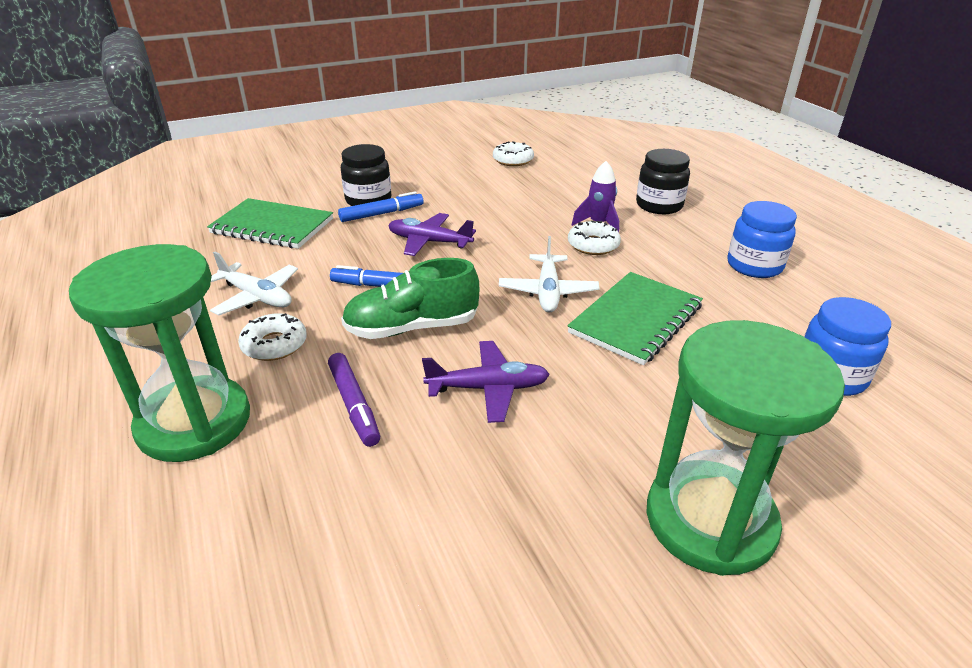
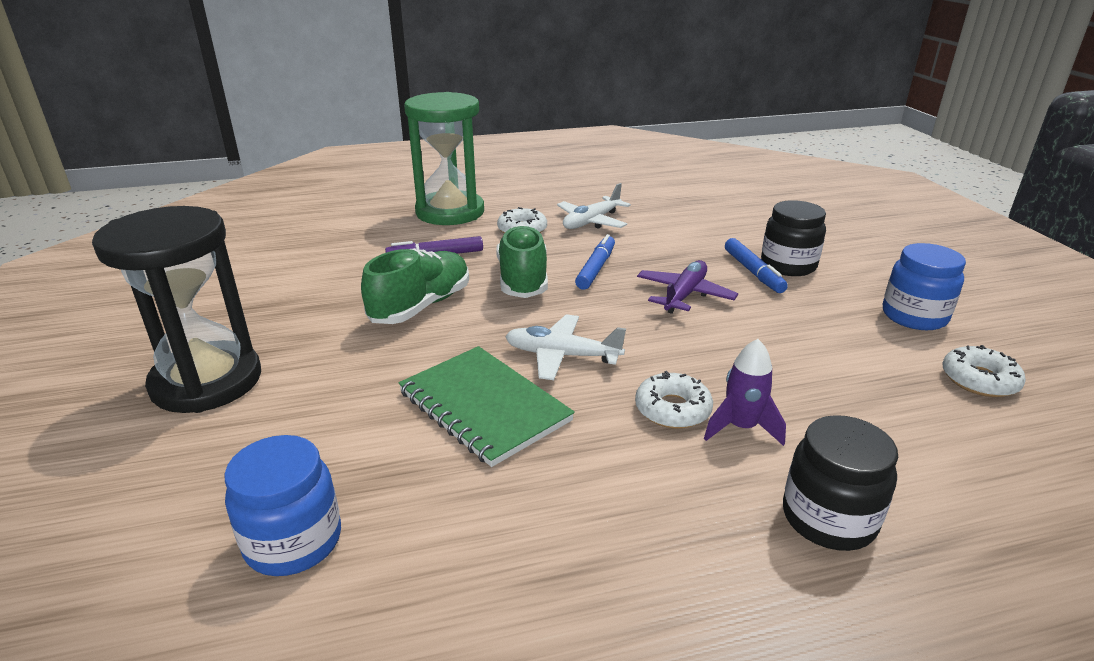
camera: 100 degrees right, 5 degrees down
(272, 226) = (718, 223): green notebook -> none
(488, 388) = (421, 306): purple plane -> green shoe
(710, 520) = (207, 381): green hourglass -> black hourglass
(754, 266) = (587, 577): blue jar -> blue jar (914, 316)

